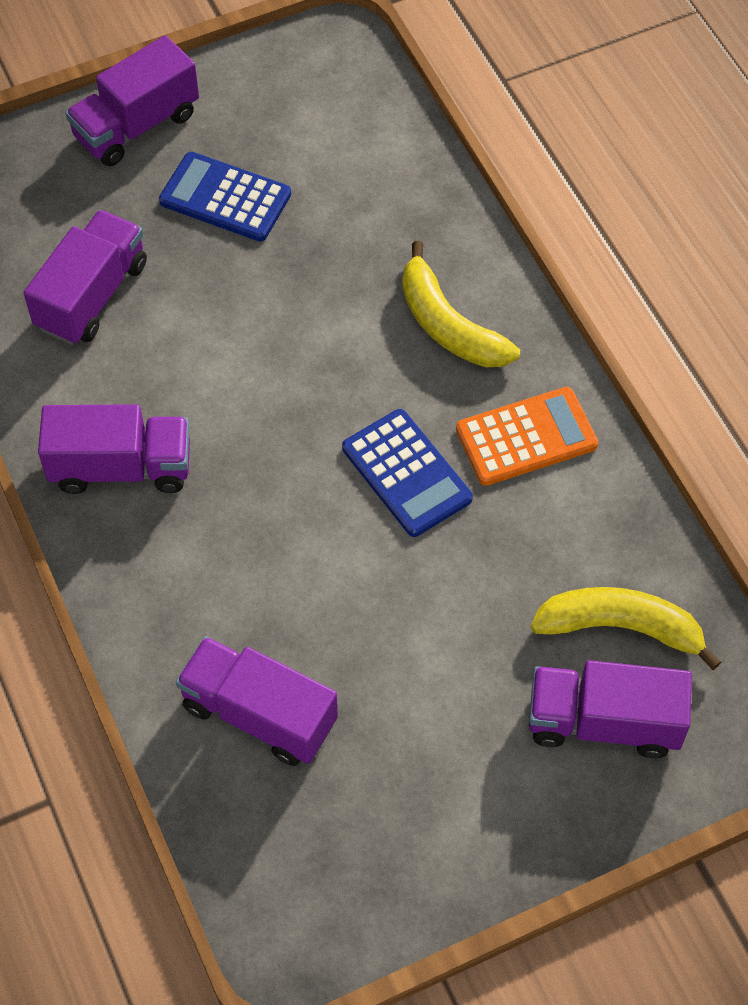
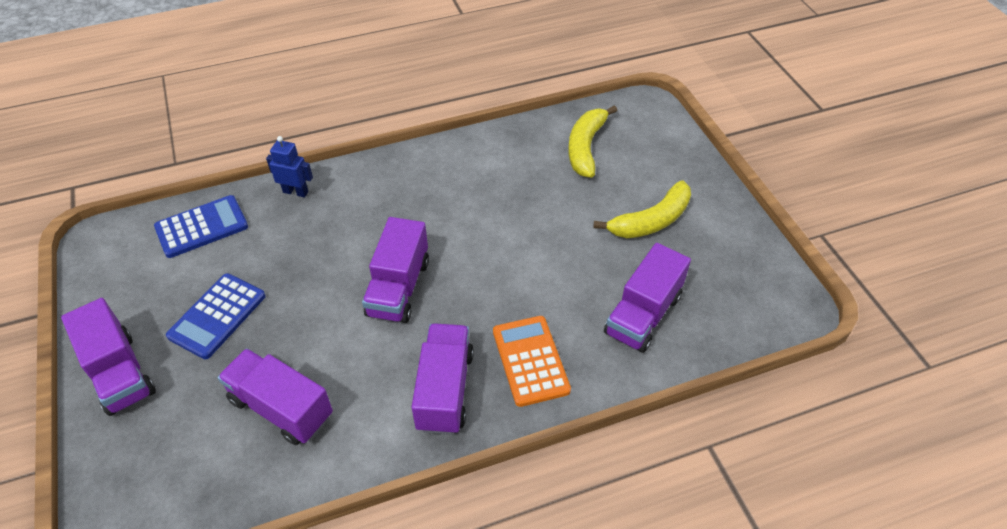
camera: 85 degrees left, 10 degrees down
(406, 473) = (474, 230): blue calculator -> blue calculator (202, 227)
(448, 325) = (366, 201): yellow banana -> yellow banana (651, 221)
(456, 234) = (295, 192): none -> blue robot
(526, 437) = (457, 173): orange calculator -> orange calculator (530, 361)
(603, 722) = (643, 160): purple truck -> purple truck (398, 288)

